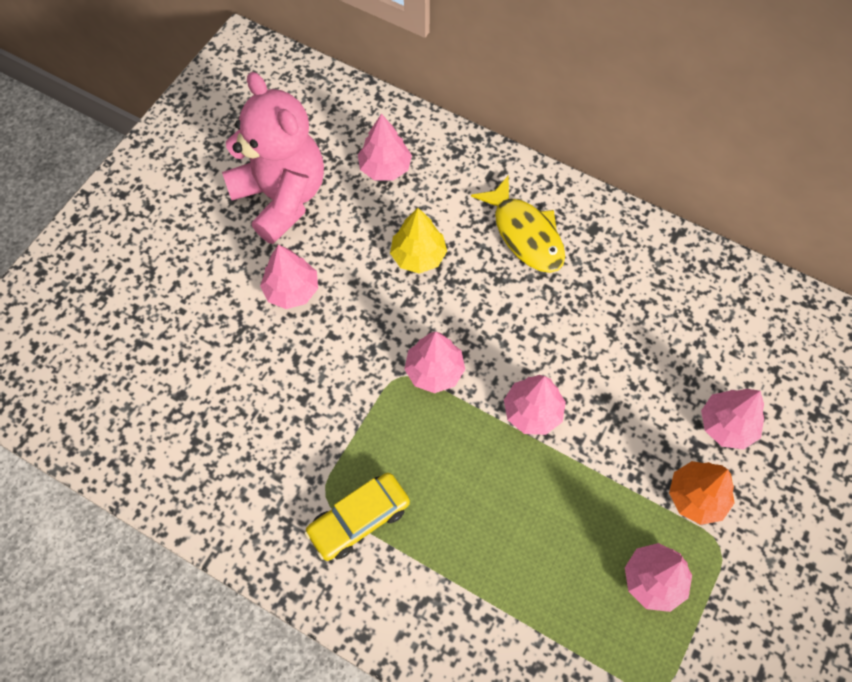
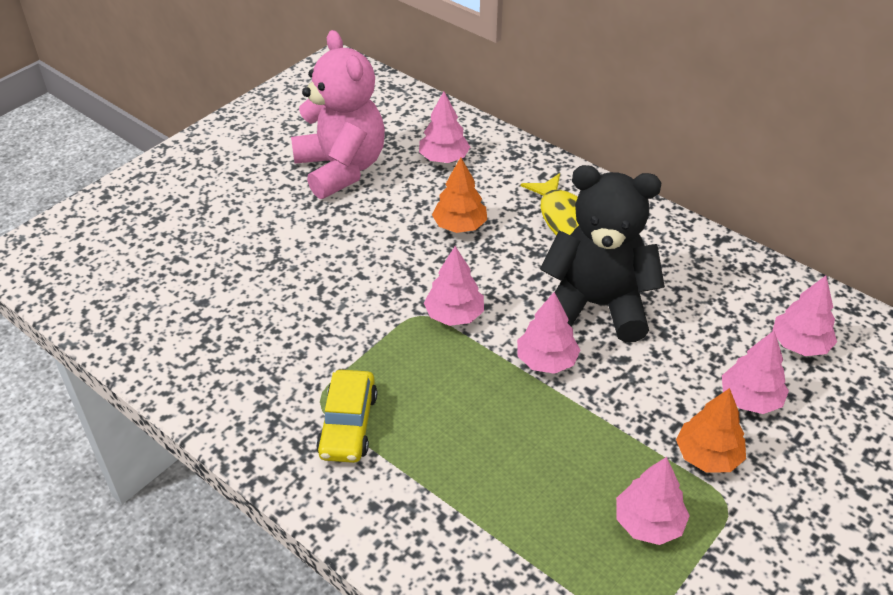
camera: 10 degrees right, 20 degrees down
(292, 290) = (332, 236): pink tree -> pink tree (800, 344)
(359, 519) = (348, 425): yellow car -> yellow car turned 60 degrees counterclockwise
(418, 256) = (460, 226): yellow tree -> orange tree
(570, 336) = (597, 305): none -> black teddy bear

